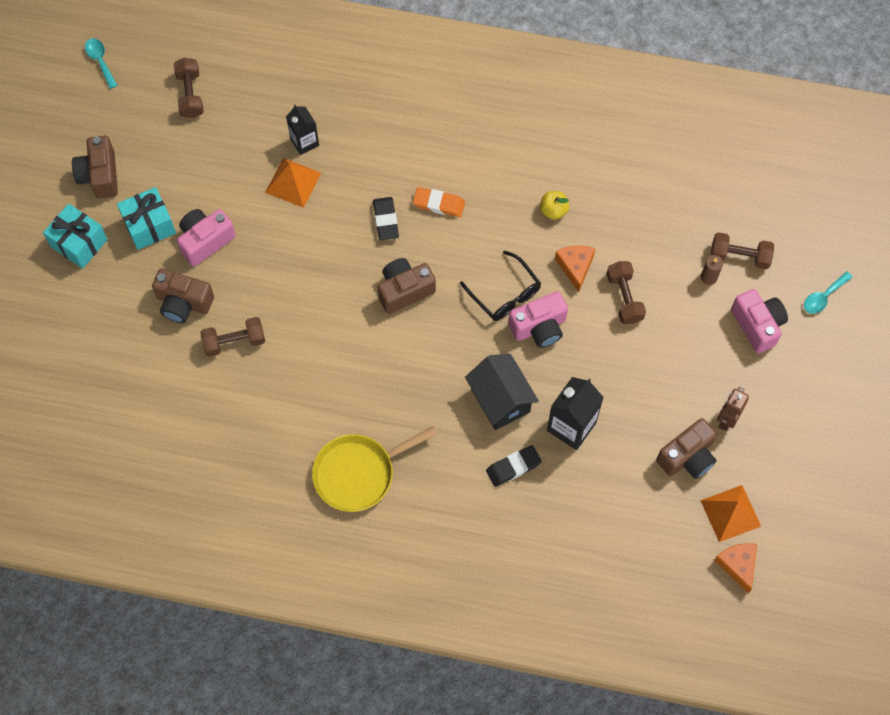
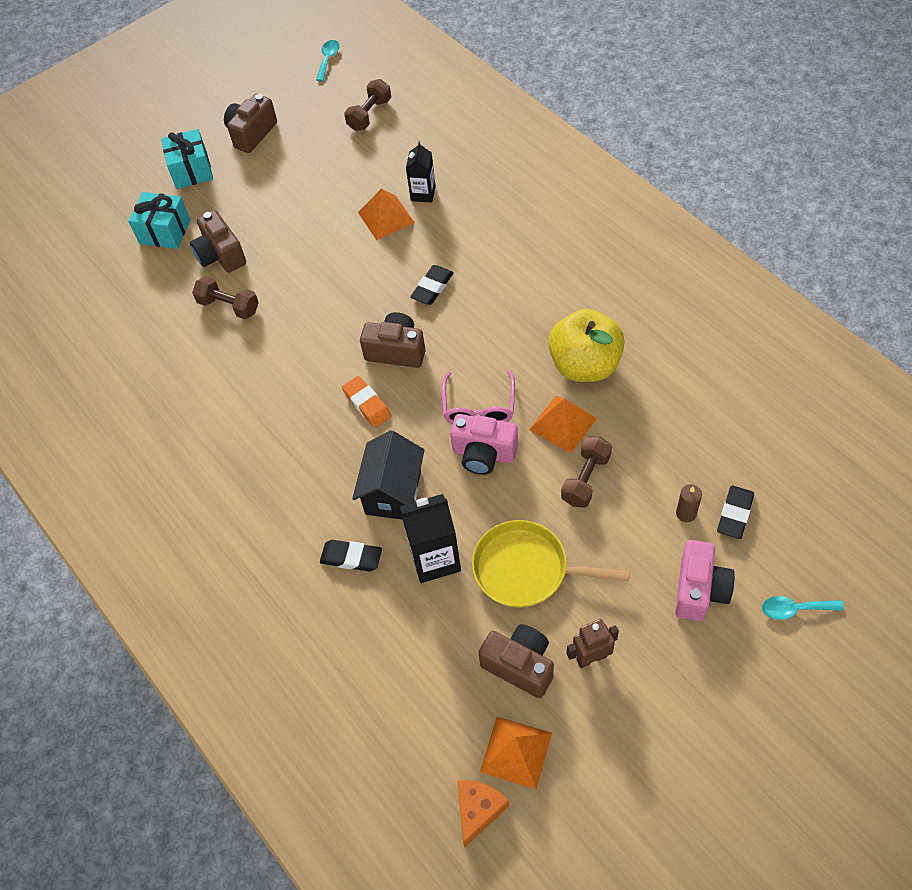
camera: 45 degrees right, 10 degrees down
(149, 225) = (251, 187): turquoise gift -> turquoise gift (165, 231)
(205, 241) = (280, 221): pink camera -> none
(358, 473) = (221, 471): yellow pan -> yellow pan (526, 569)
(438, 204) = (488, 301): orange eraser -> orange eraser (367, 404)
(505, 294) = (479, 406): black glasses -> pink glasses
(553, 210) = (585, 365): yellow apple -> yellow apple, size x2.26
(575, 267) = (563, 424): orange cheese -> orange pyramid
(687, 457) = (520, 665): brown camera -> brown camera turned 150 degrees counterclockwise
(739, 256) = (734, 514): brown dumbbell -> black eraser

